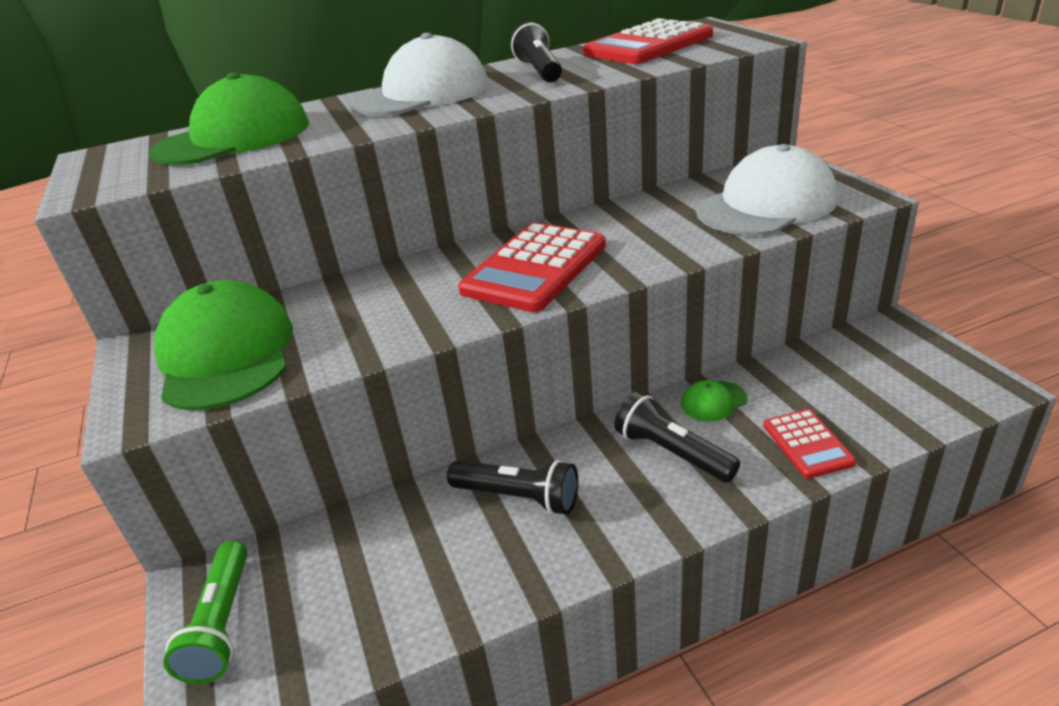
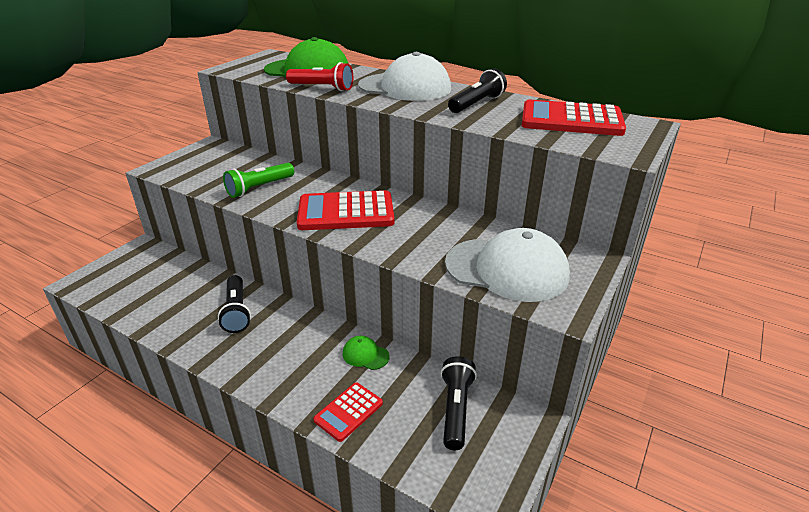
camera: 50 degrees right, 0 degrees up
(222, 624) = (123, 265): green flashlight -> green flashlight (259, 188)
(226, 354) = (213, 166): green cap -> none
(326, 137) = (322, 88): none -> red flashlight
(672, 452) = (304, 354): black flashlight -> black flashlight (456, 409)

